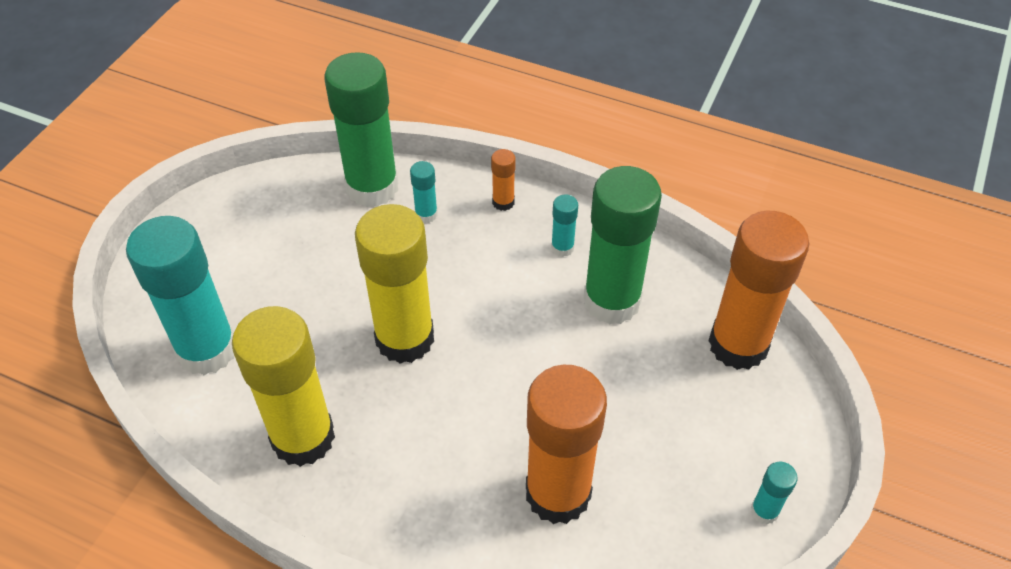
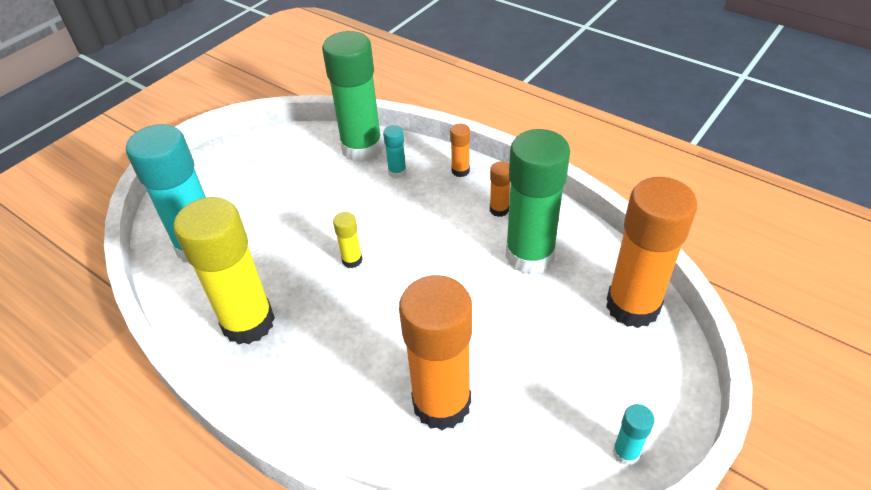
camera: 15 degrees right, 5 degrees down
(405, 339) = (352, 260): yellow glue stick -> yellow glue stick, size x0.42
(562, 248) = (499, 210): turquoise glue stick -> orange glue stick

